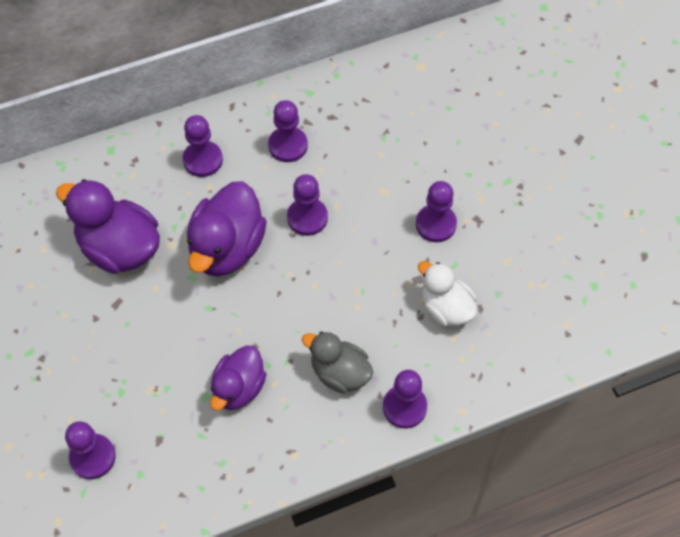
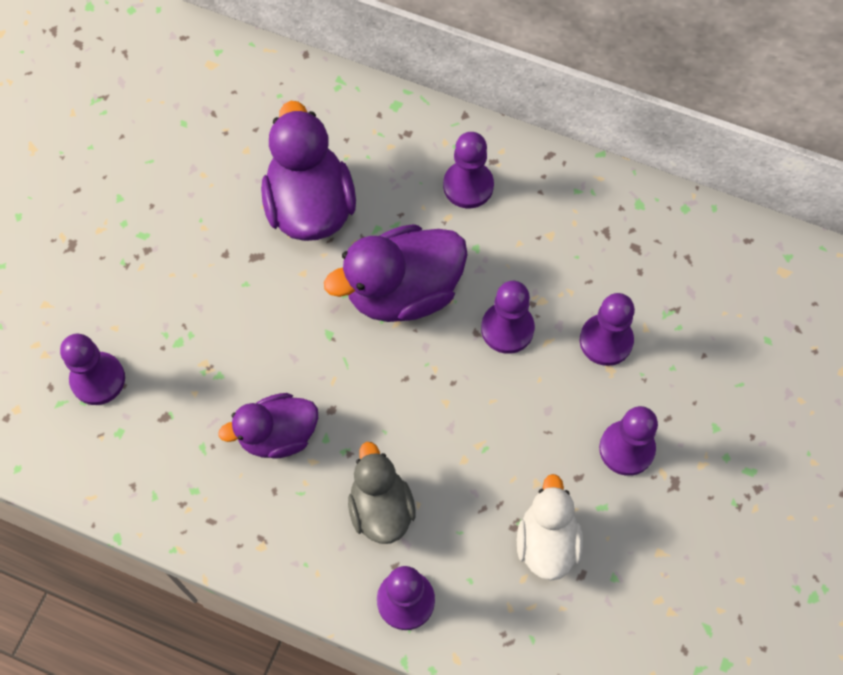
camera: 45 degrees right, 5 degrees up
(288, 145) = (563, 240): purple pawn -> purple pawn (606, 341)

